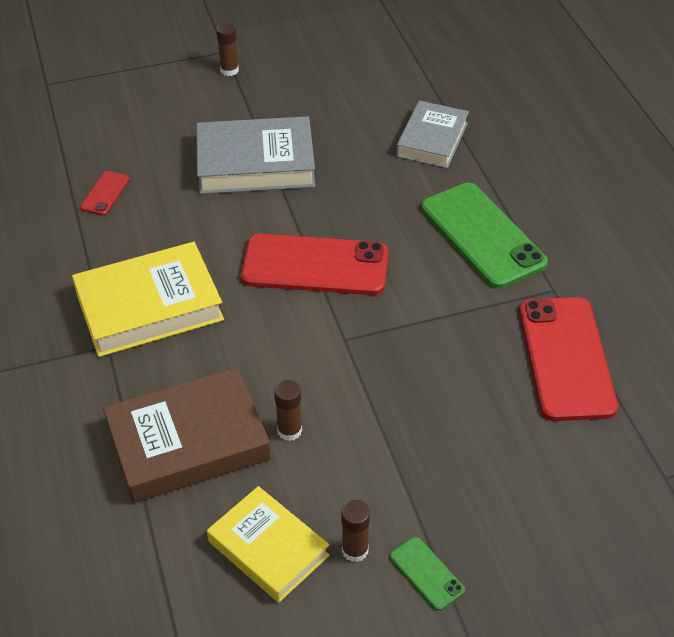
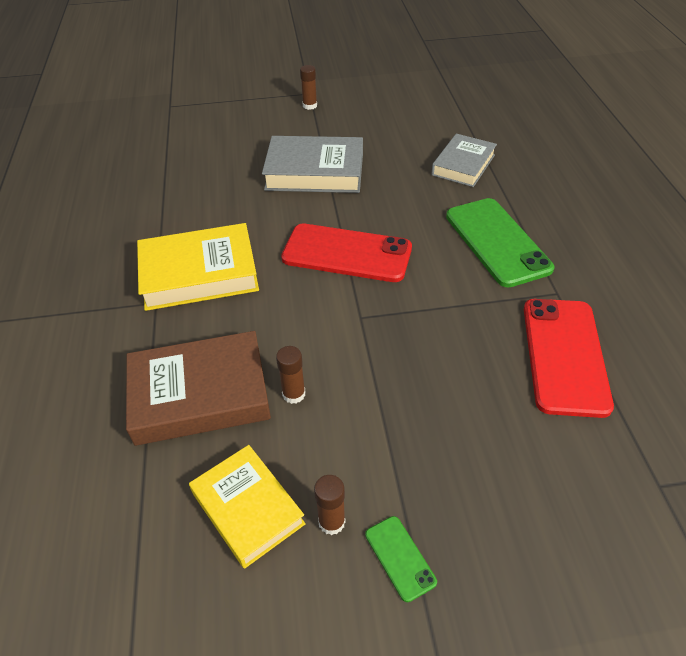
camera: 10 degrees right, 0 degrees up
(105, 193) = (189, 184): red phone -> none

